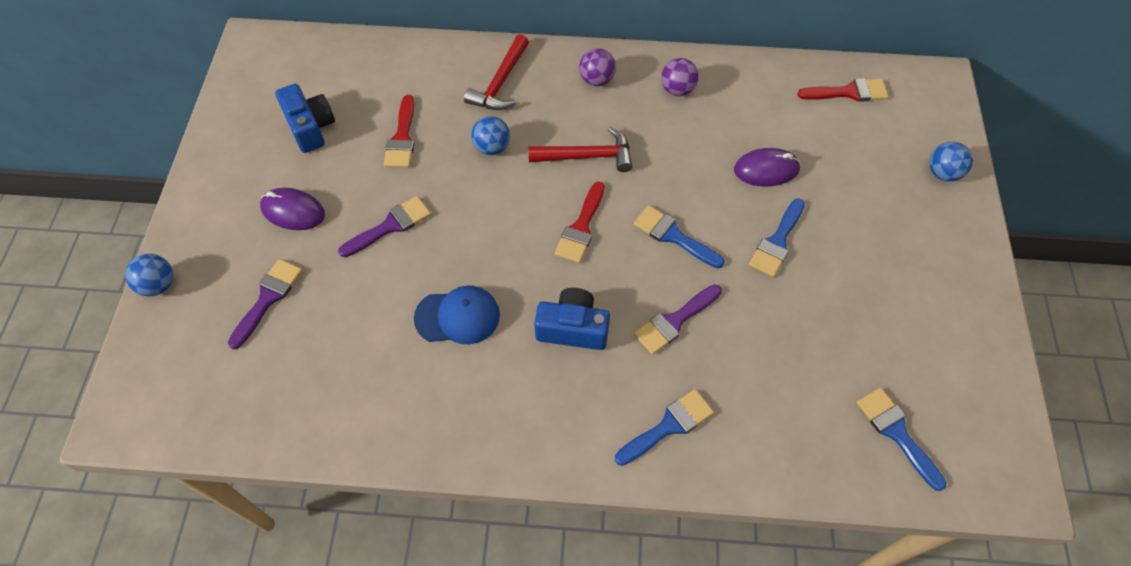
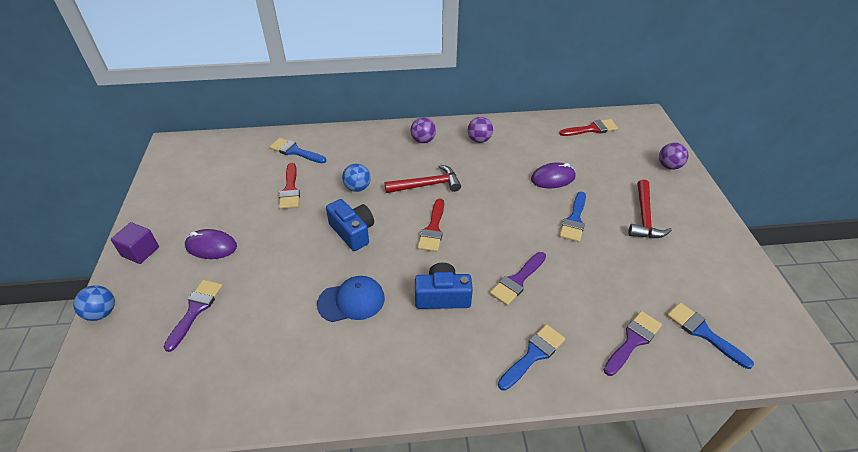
camera: 10 degrees left, 15 degrees down
(206, 205) = (140, 251): none -> purple cube
(310, 127) = (220, 191): blue camera -> blue camera (353, 232)
(390, 226) = (289, 246): purple brush -> purple brush (633, 341)
(500, 83) = (356, 149): red hammer -> red hammer (644, 217)
(673, 236) = (501, 226): blue brush -> blue brush (295, 151)
(942, 173) = (669, 166): blue ball -> purple ball

